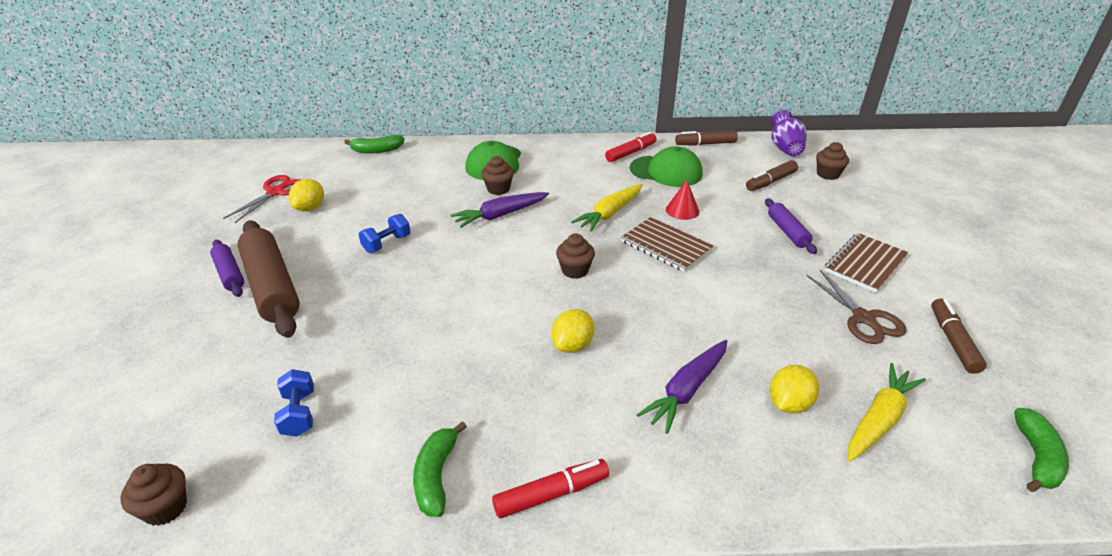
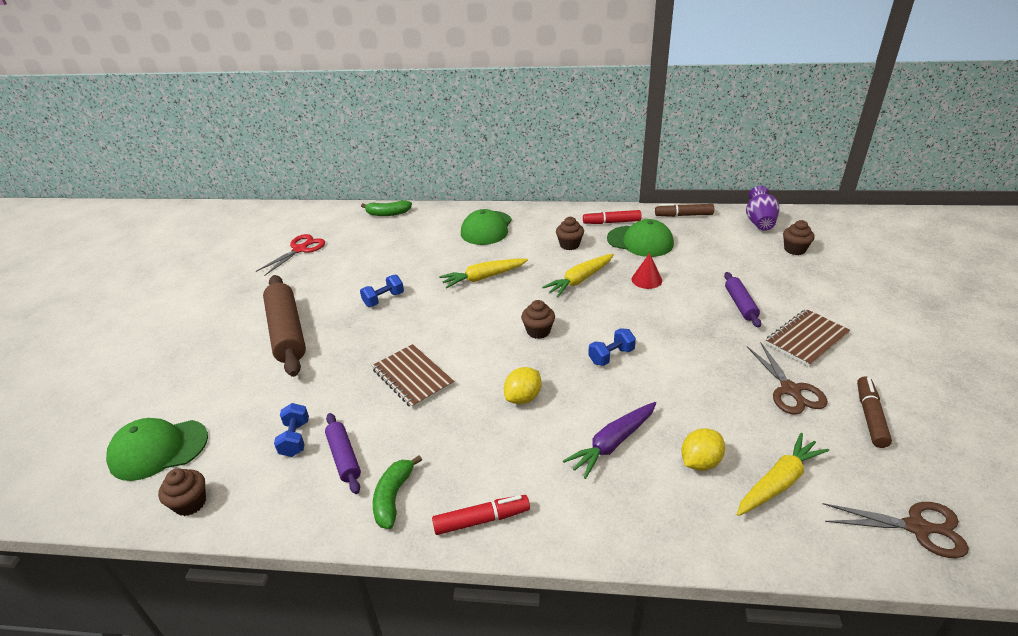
camera: 10 degrees right, 0 degrees up
(114, 441) = (158, 449): none -> green cap
(229, 274) = (255, 320): purple rolling pin -> purple rolling pin (344, 457)
(310, 208) = (326, 265): yellow lemon -> none
(498, 189) = (486, 253): brown cupcake -> brown cupcake (569, 245)
(500, 215) = (483, 278): purple carrot -> yellow carrot
(631, 153) = (611, 222): red marker -> red marker turned 150 degrees counterclockwise
(662, 293) = (611, 356): none -> blue dumbbell
(666, 246) = (624, 313): brown notebook -> brown notebook (413, 377)
(770, 182) = (737, 255): brown marker -> none
(1036, 457) = (917, 527): green banana -> brown scissors

